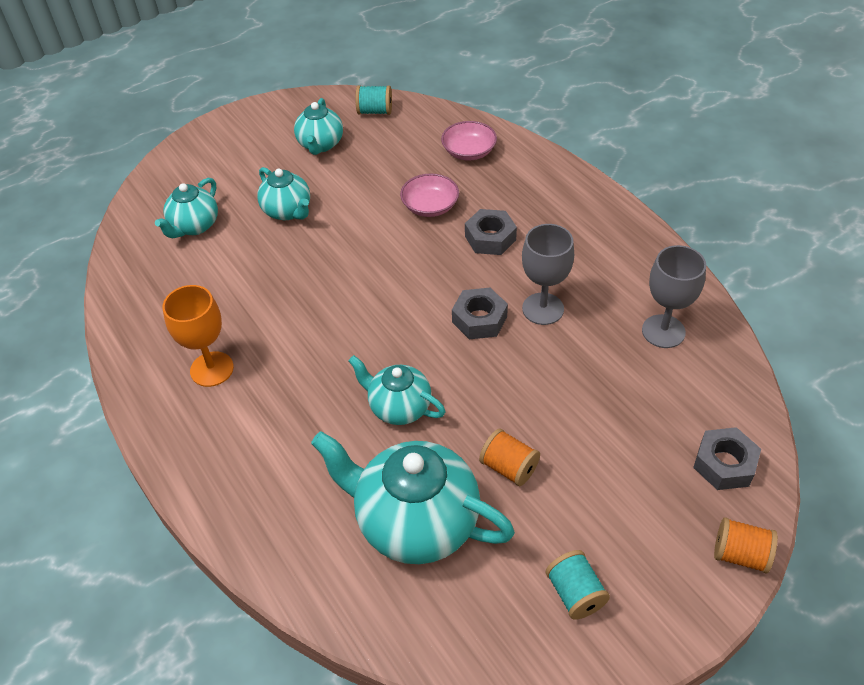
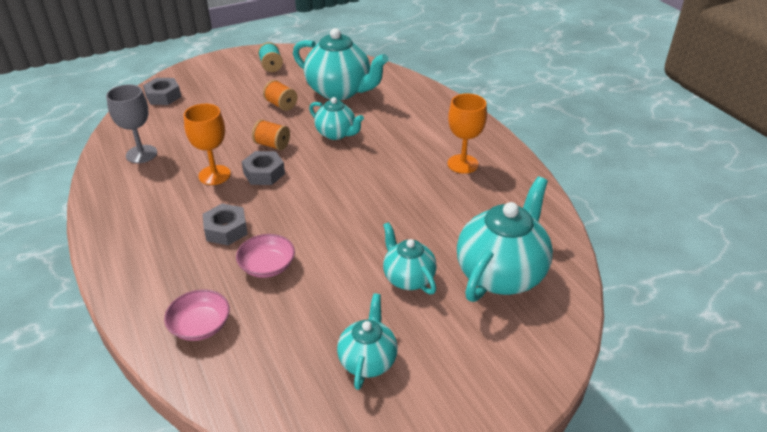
camera: 175 degrees left, 10 degrees down
(194, 226) = (501, 274): turquoise teapot -> turquoise teapot, size x1.76
(375, 111) = (290, 408): turquoise spool -> none
(543, 309) = (214, 175): grey goblet -> orange goblet
(740, 554) = (185, 70): orange spool -> orange spool (272, 145)

